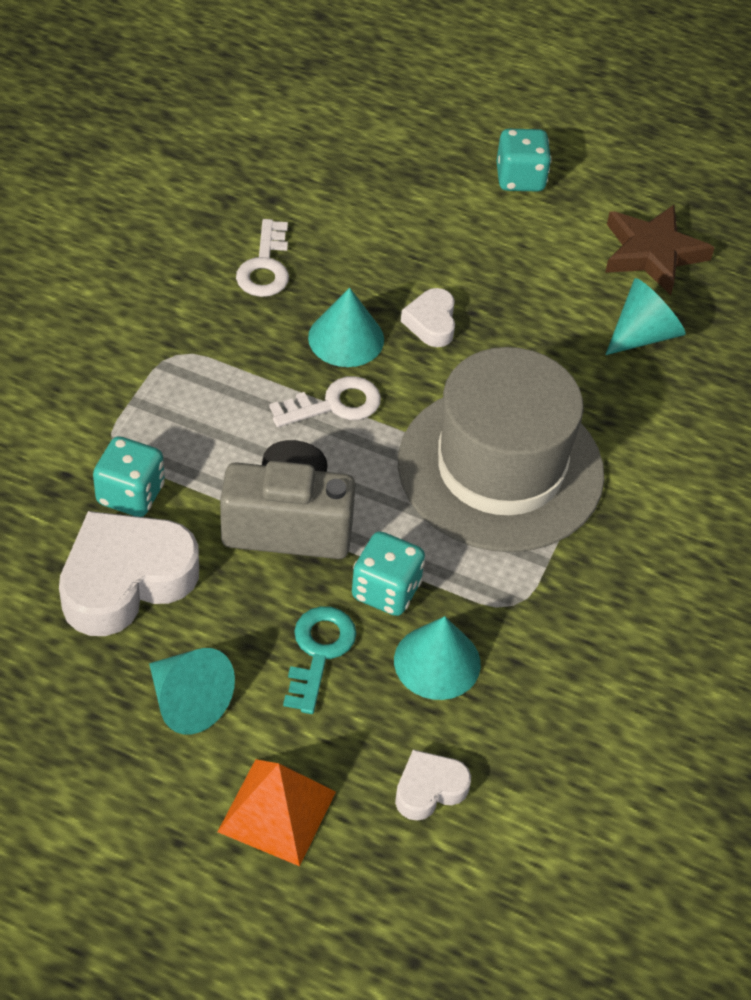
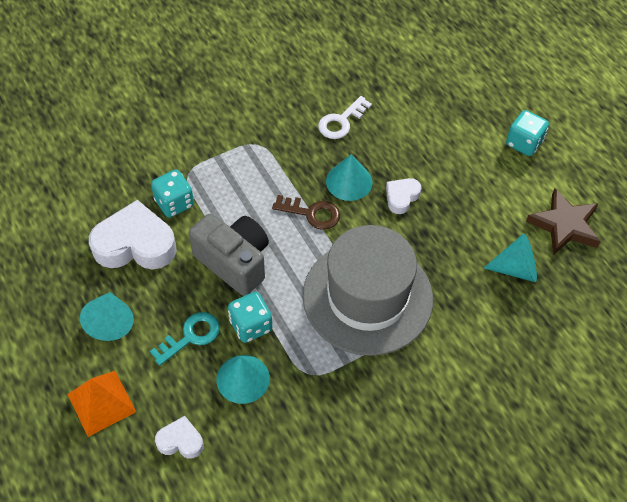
camera: 40 degrees right, 5 degrees up
(334, 404) = (312, 213): white key -> brown key

